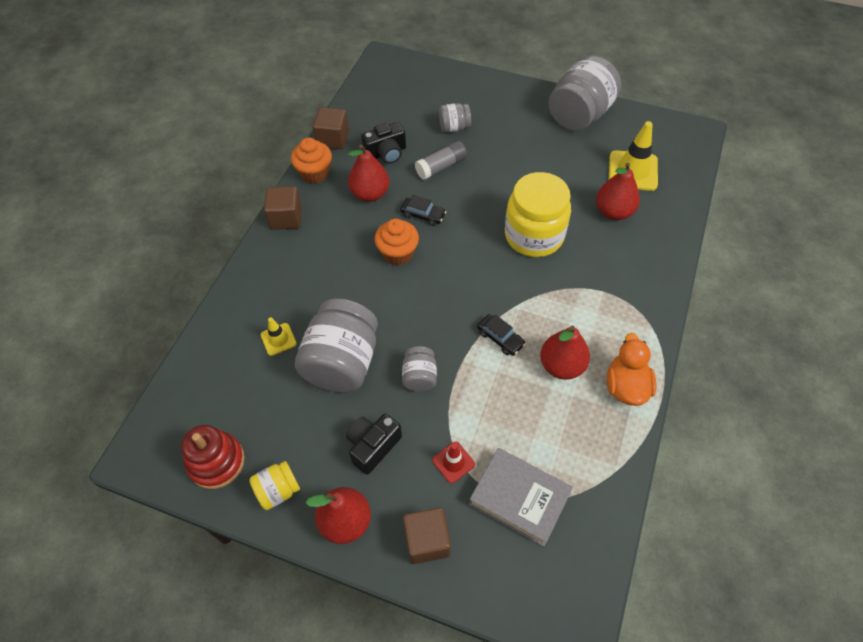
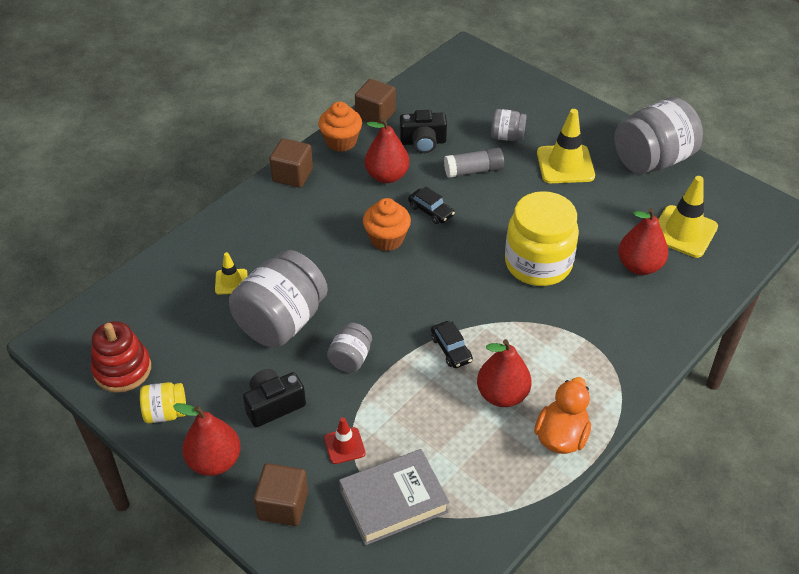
camera: 20 degrees right, 10 degrees down
(513, 139) = (565, 164): none -> yellow traffic cone
(519, 498) = (393, 501): grey book -> grey book turned 75 degrees counterclockwise

